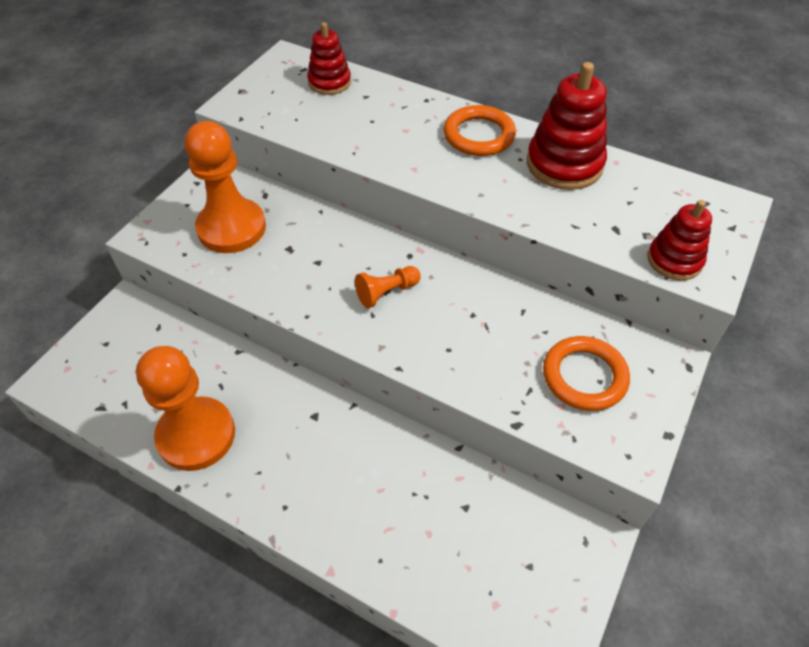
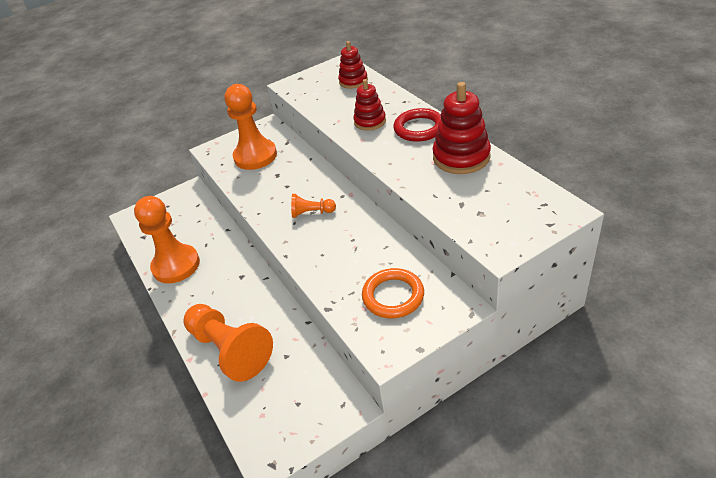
camera: 35 degrees right, 10 degrees down
(381, 532) = (230, 350): none -> orange pawn
(479, 135) = (419, 128): orange ring -> red ring
(674, 260) = (485, 233): red stacking toy -> red stacking toy (370, 122)

